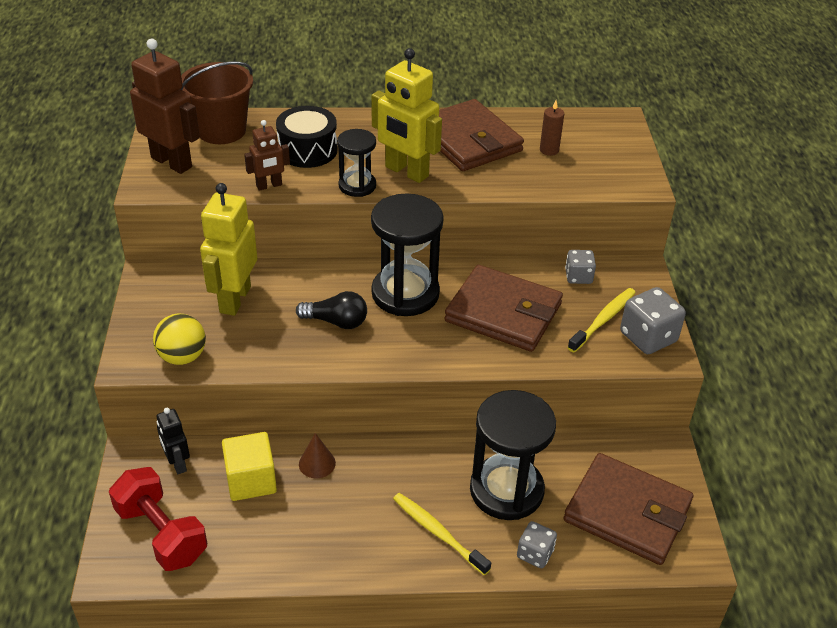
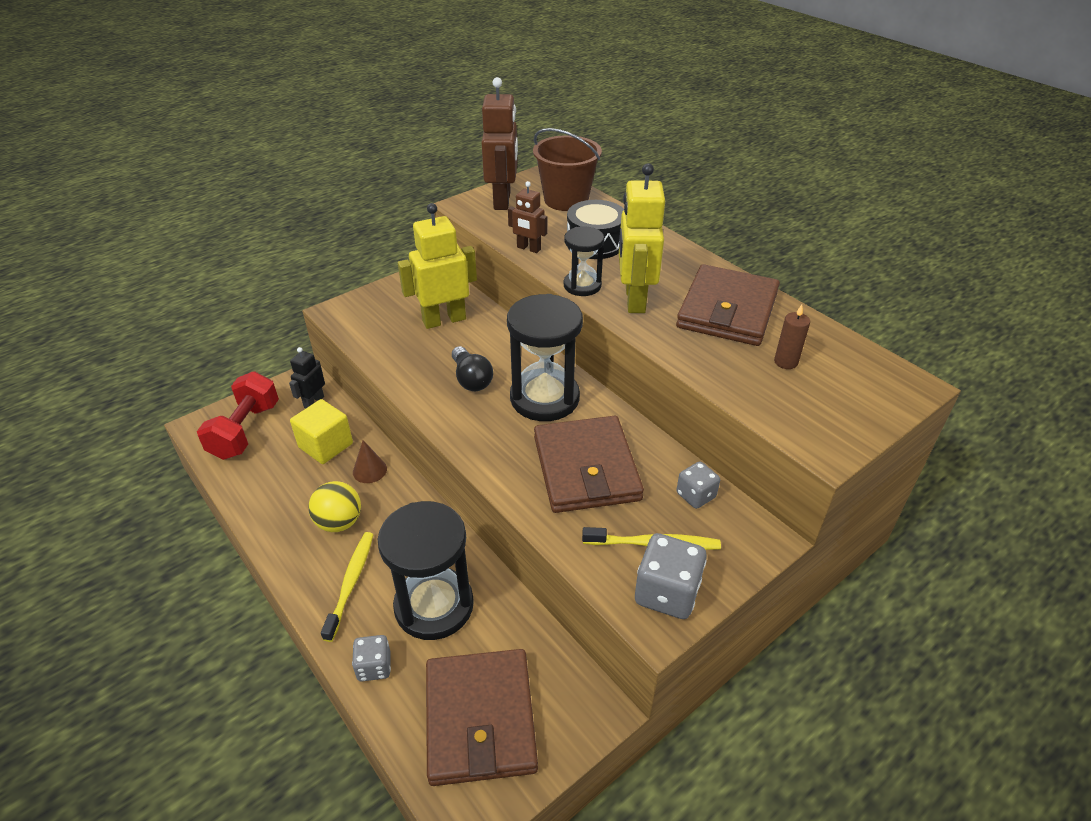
camera: 55 degrees right, 0 degrees up
(182, 357) = (362, 329): yellow ball -> yellow ball (339, 522)

